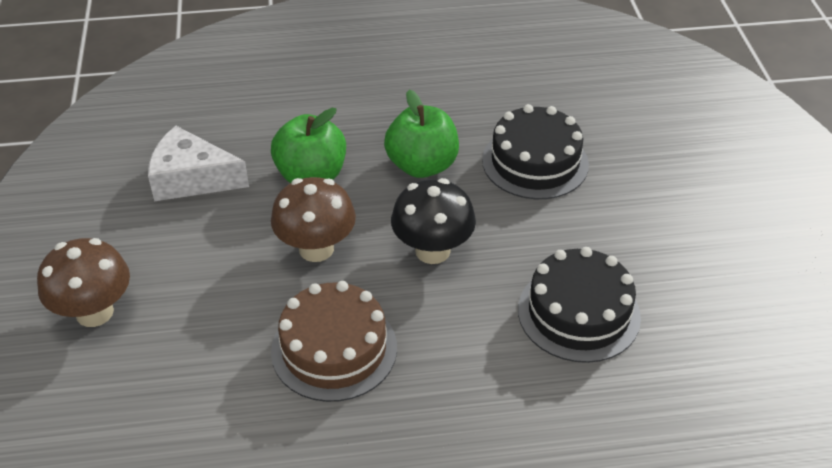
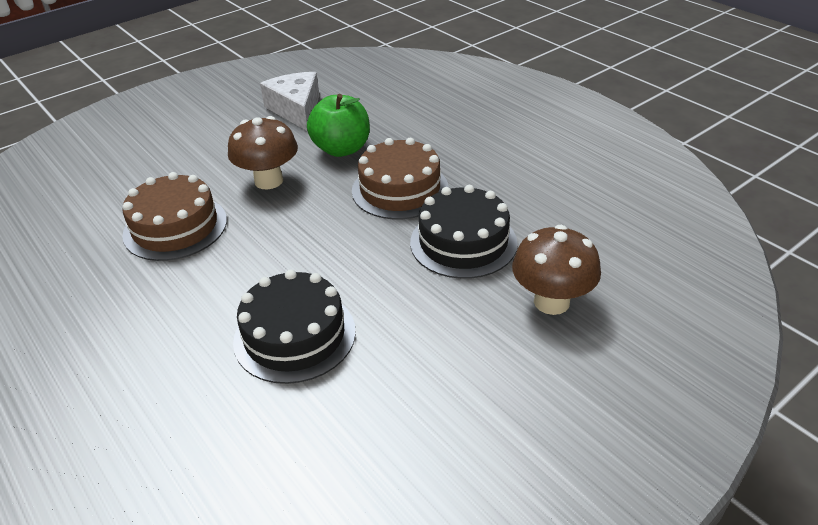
camera: 60 degrees right, 5 degrees down
(94, 312) = (153, 129): brown mushroom -> brown mushroom (551, 302)
(422, 165) = (400, 189): green apple -> brown cake
(432, 251) = (308, 231): black mushroom -> none

